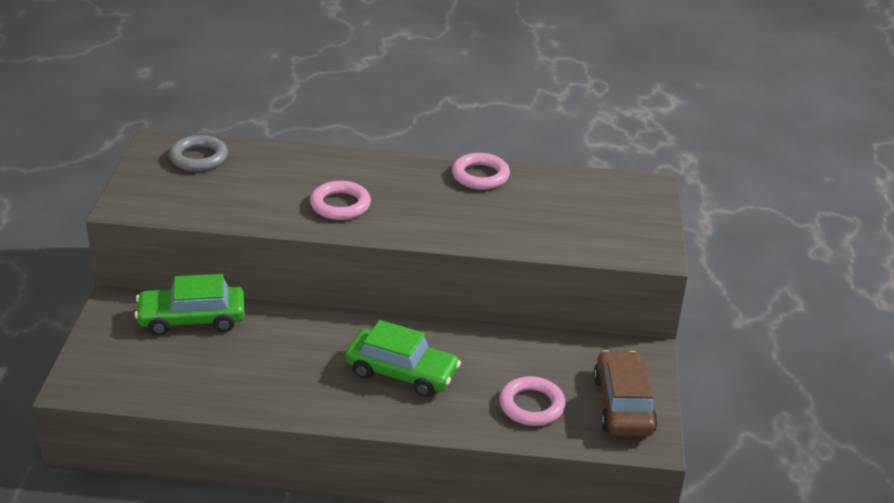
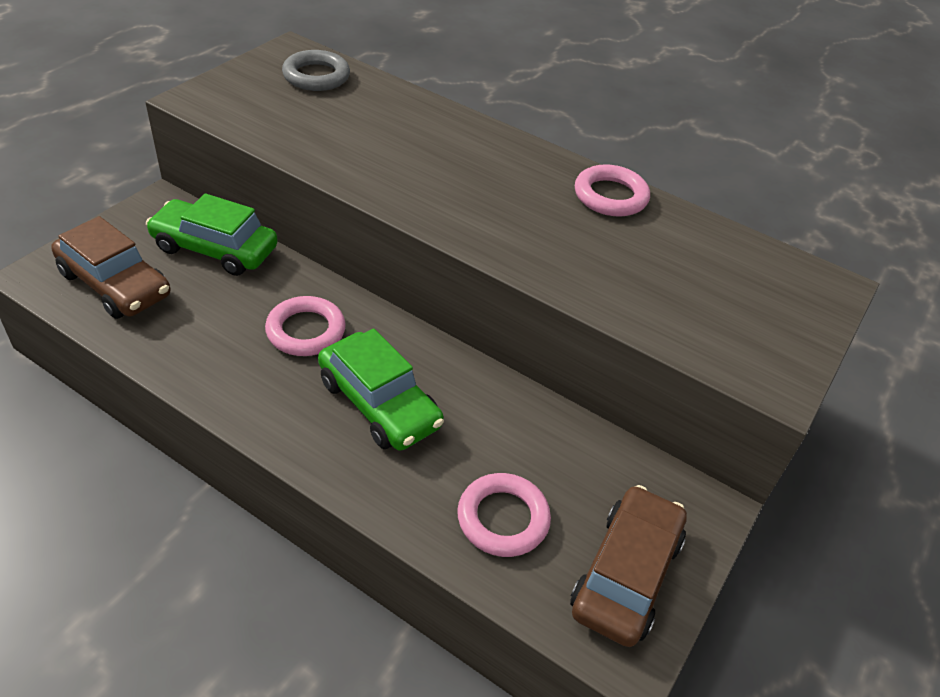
camera: 25 degrees right, 10 degrees up
(141, 370) = (115, 284): none -> brown car
(340, 205) = (417, 174): pink ring -> pink ring (306, 331)

